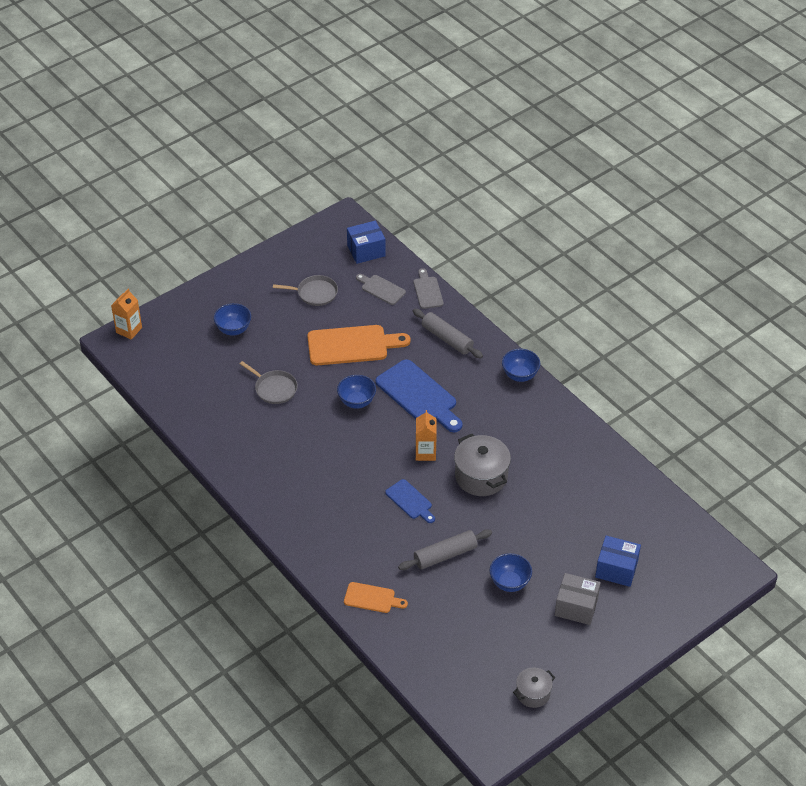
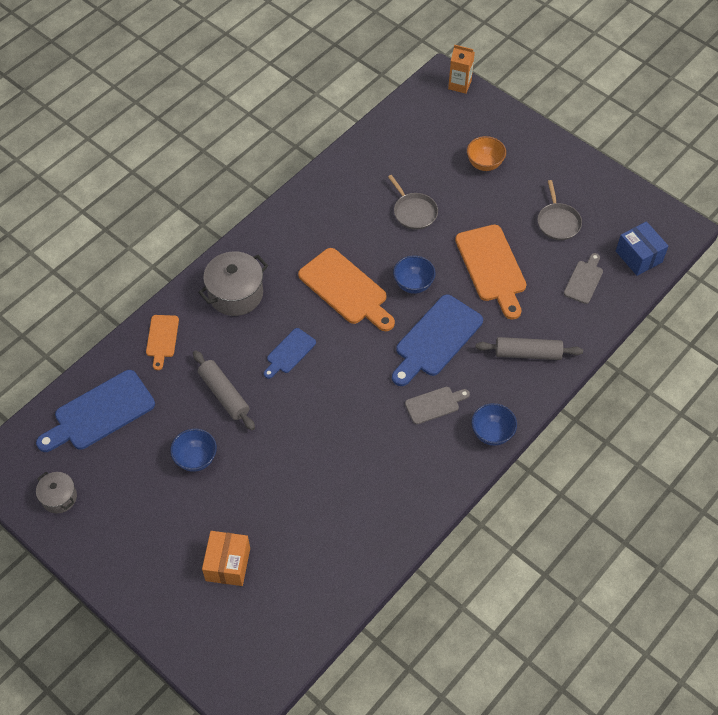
camera: 80 degrees right, 10 degrees up
(233, 329) = (484, 164): blue bowl -> orange bowl
(274, 388) = (414, 212): grey pan -> grey pan turned 60 degrees counterclockwise
(349, 450) = (346, 289): none -> orange cutting board
(425, 453) = (357, 357): orange carton -> none
(427, 291) = (595, 324): grey cutting board -> grey cutting board (434, 404)
(446, 655) = (100, 413): none -> blue cutting board
(447, 338) = (528, 353): grey rolling pin -> grey rolling pin turned 60 degrees clockwise
(481, 476) = (335, 413): grey pot -> grey pot (236, 294)
(576, 607) = (172, 527): grey box -> none
(616, 569) = (228, 564): blue box -> orange box

